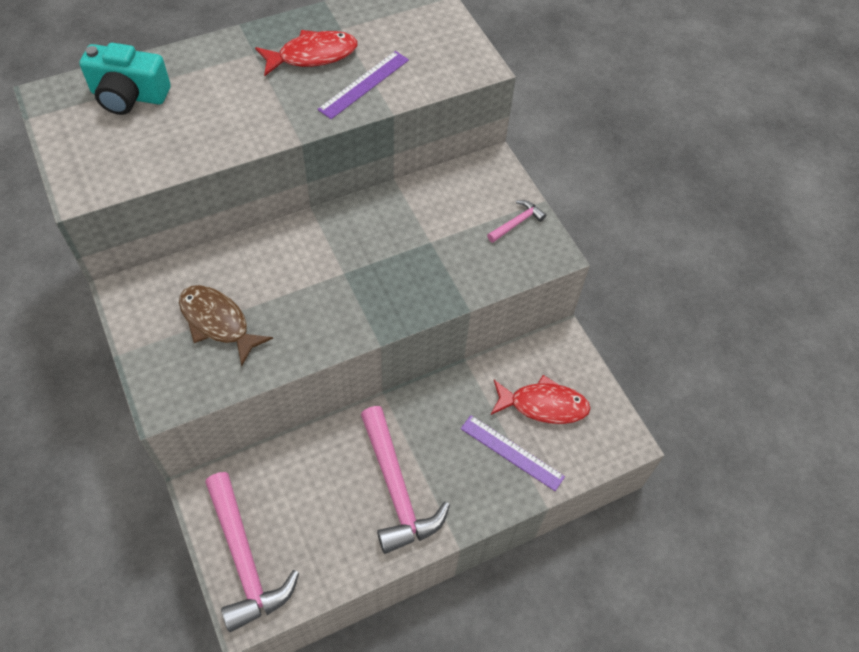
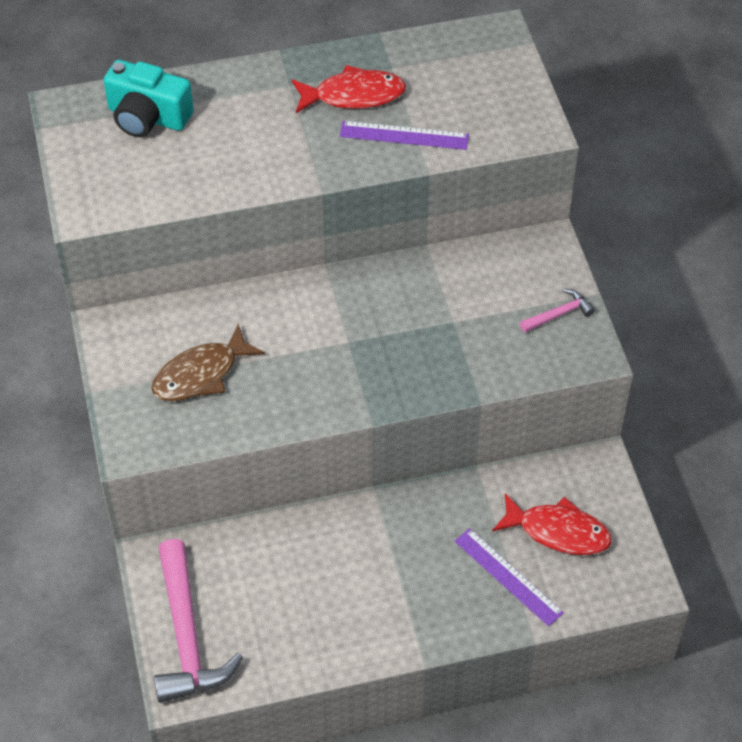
camera: 15 degrees right, 5 degrees down
(218, 322) = (201, 374): brown fish -> brown fish turned 90 degrees counterclockwise
(364, 84) = (404, 135): purple ruler -> purple ruler turned 45 degrees clockwise
(397, 489) = (367, 593): pink hammer -> none

